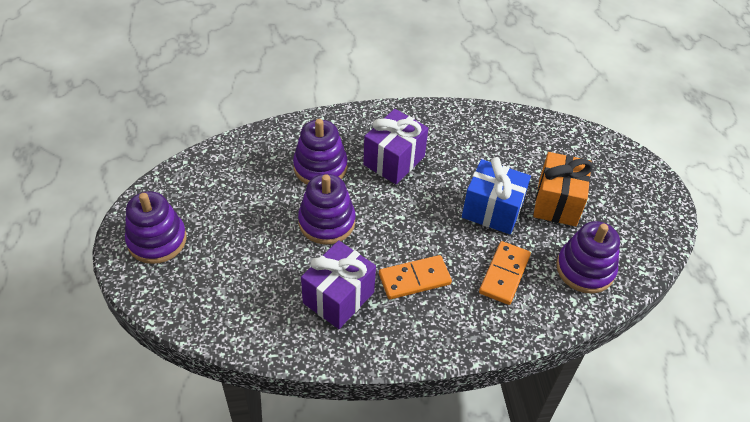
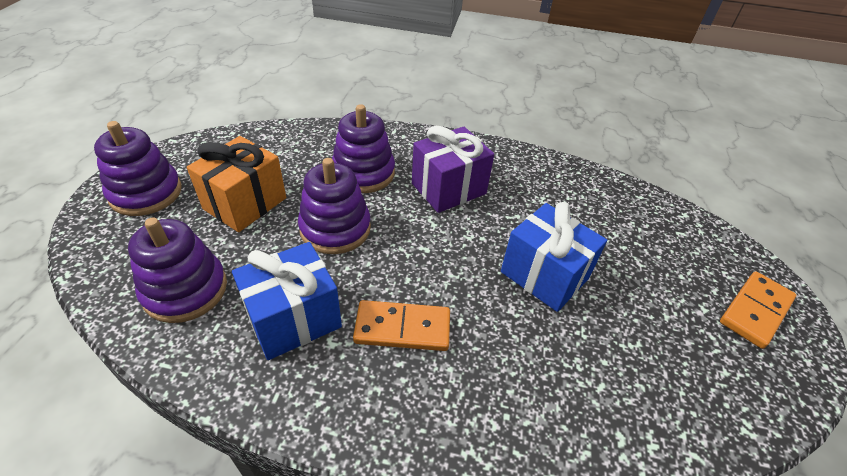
camera: 20 degrees right, 5 degrees down
(338, 297) = (294, 319): purple gift -> blue gift
(504, 274) = (528, 362): orange domino -> orange domino (755, 311)
(557, 203) = (637, 292): orange gift -> orange gift (245, 203)
(585, 269) = (653, 395): purple stacking toy -> purple stacking toy (185, 290)

